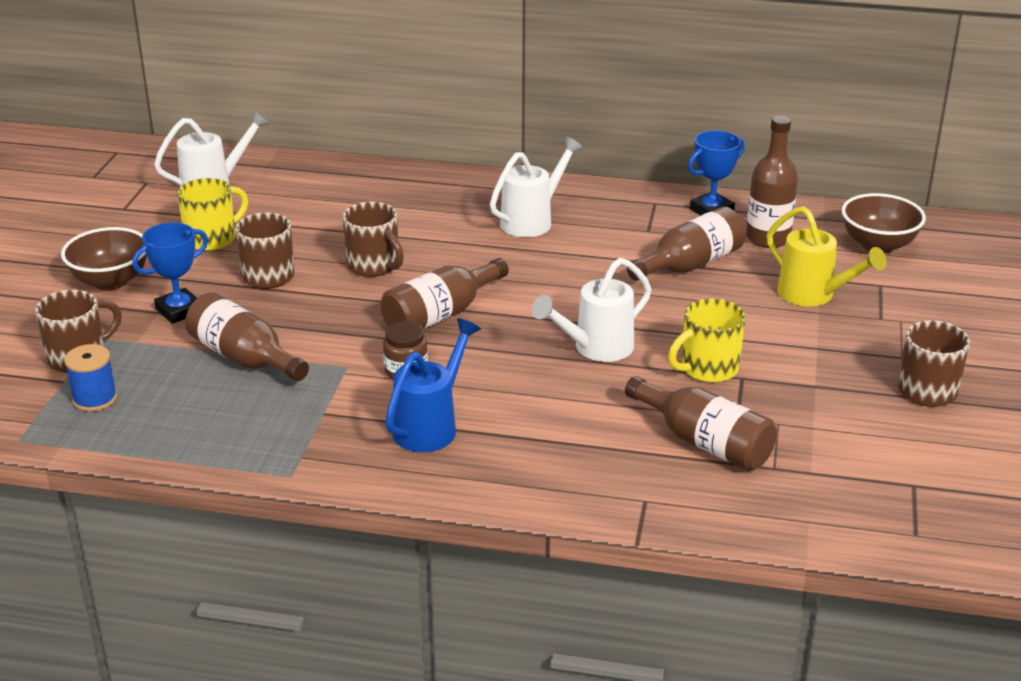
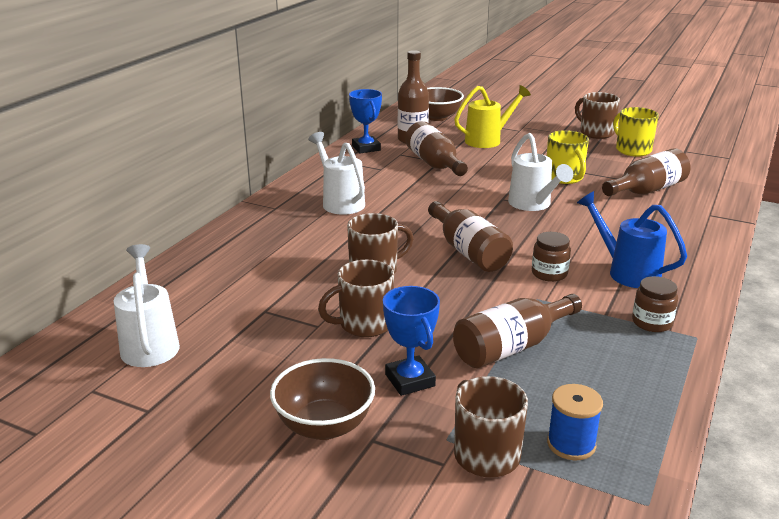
camera: 75 degrees left, 5 degrees down
(212, 239) = (269, 351): yellow mug -> yellow mug (632, 150)
(314, 444) = (652, 322): none -> brown jar

